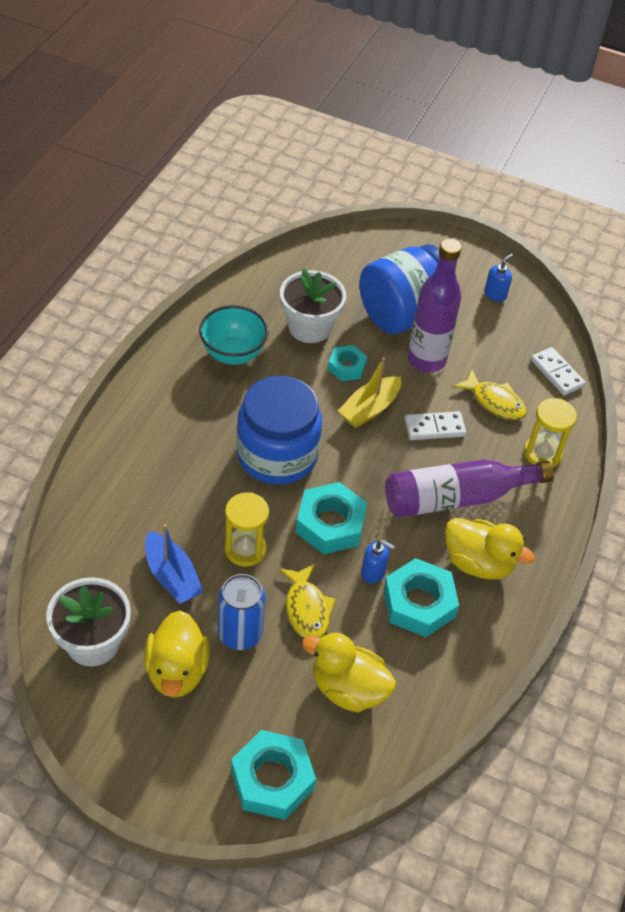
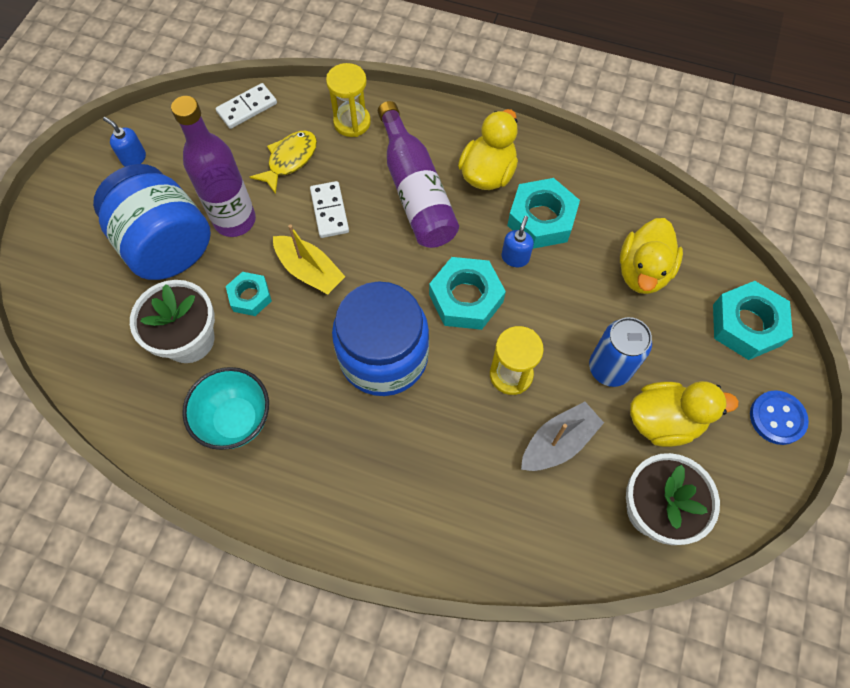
camera: 90 degrees left, 15 degrees up
(161, 780) = (777, 418): none -> blue button
(172, 576) = (558, 442): blue boat -> grey boat
(306, 609) = (568, 312): yellow fish -> none

